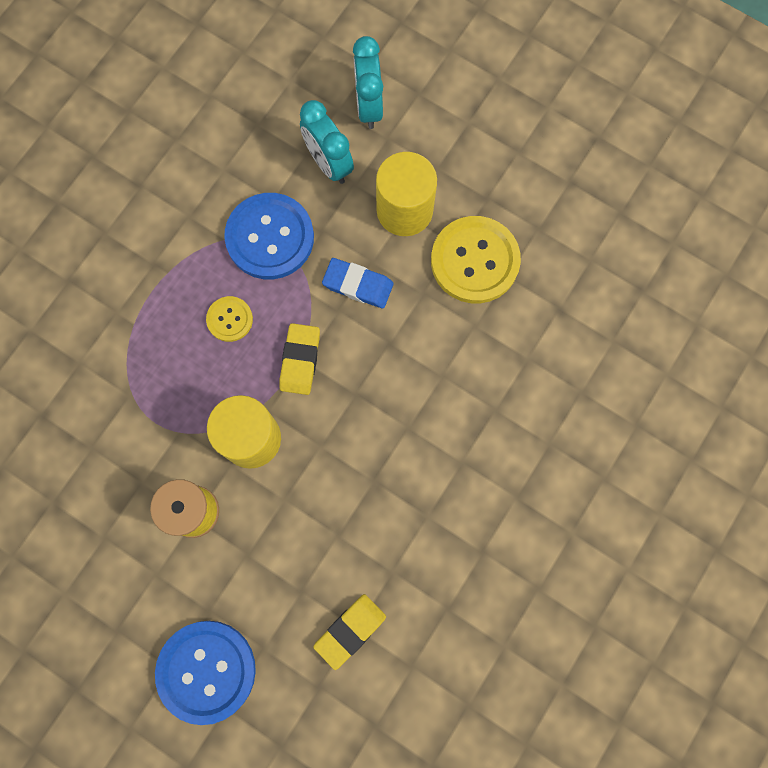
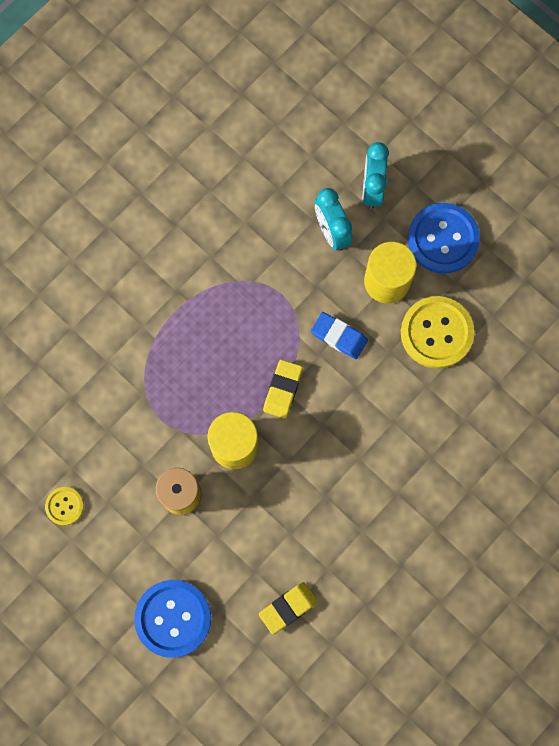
camera: 10 degrees right, 0 degrees up
(230, 319) = (232, 347): yellow button -> yellow button (64, 506)
(270, 237) = (274, 285): blue button -> blue button (443, 239)

